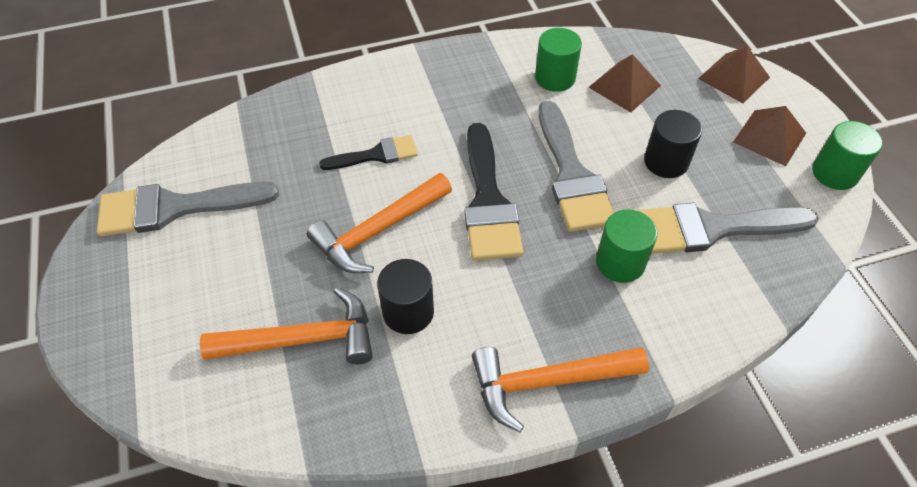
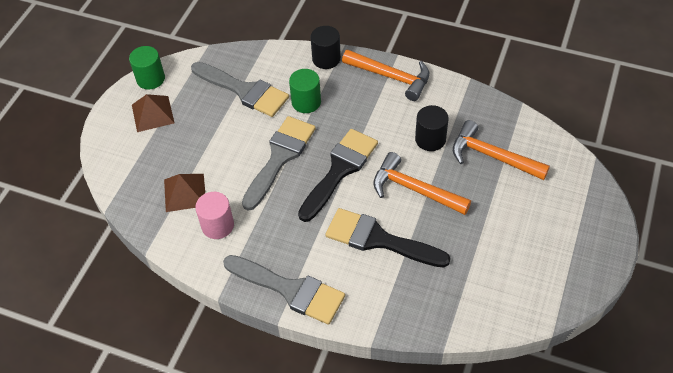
camera: 140 degrees left, 0 degrees up
(175, 208) = (527, 278): grey brush -> grey brush (290, 290)
(376, 155) = (378, 239): black brush -> black brush, size x1.72
(378, 231) = (414, 189): orange hammer -> orange hammer turned 150 degrees counterclockwise
(555, 78) = (217, 225): green cylinder -> pink cylinder
(666, 162) = (222, 134): black cylinder -> black cylinder (326, 59)
(733, 78) = (118, 157): brown pyramid -> none

